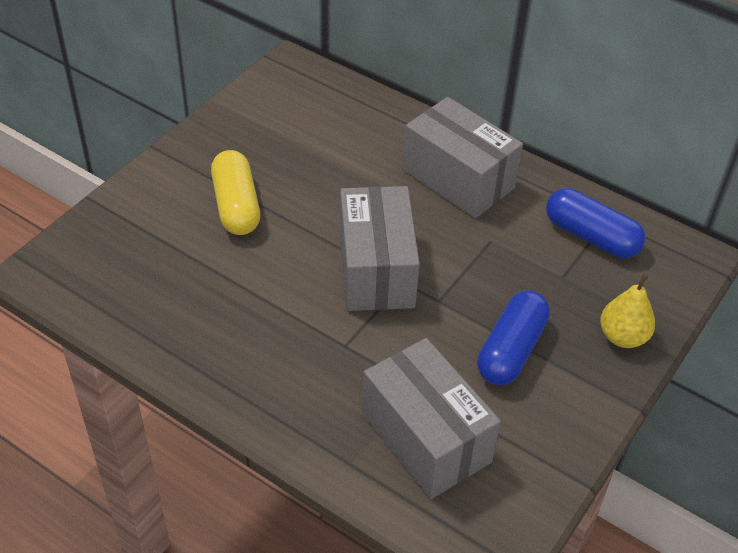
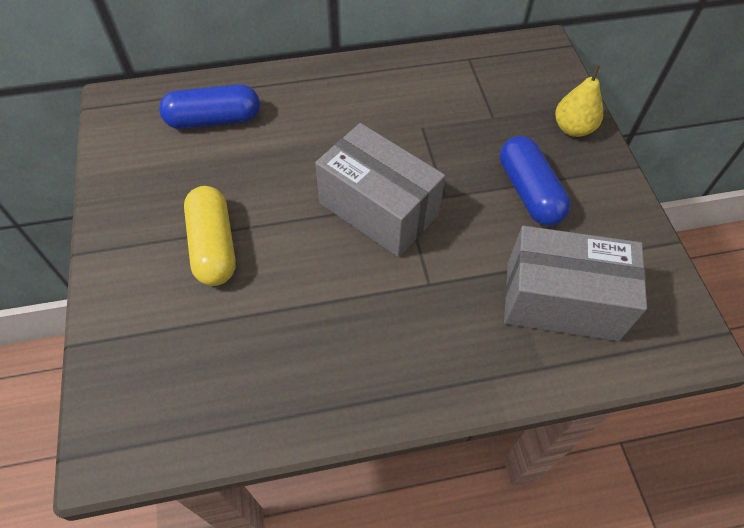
camera: 45 degrees left, 10 degrees up
(236, 206) = (213, 246): yellow capsule -> yellow capsule turned 45 degrees clockwise
(458, 179) = (348, 100): grey box -> none
(591, 236) = (475, 77): blue capsule -> blue capsule (214, 120)

